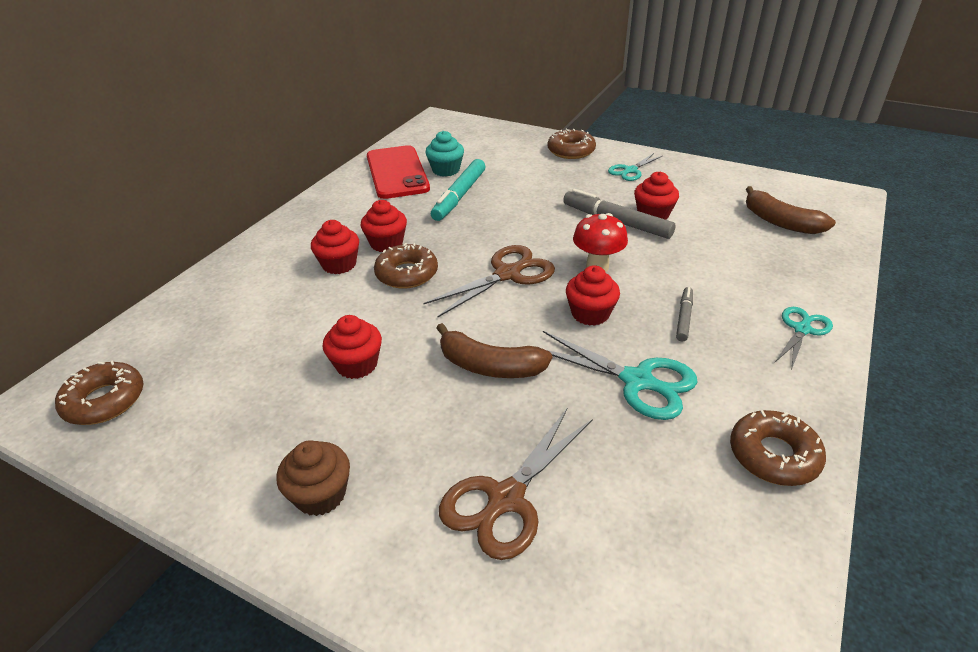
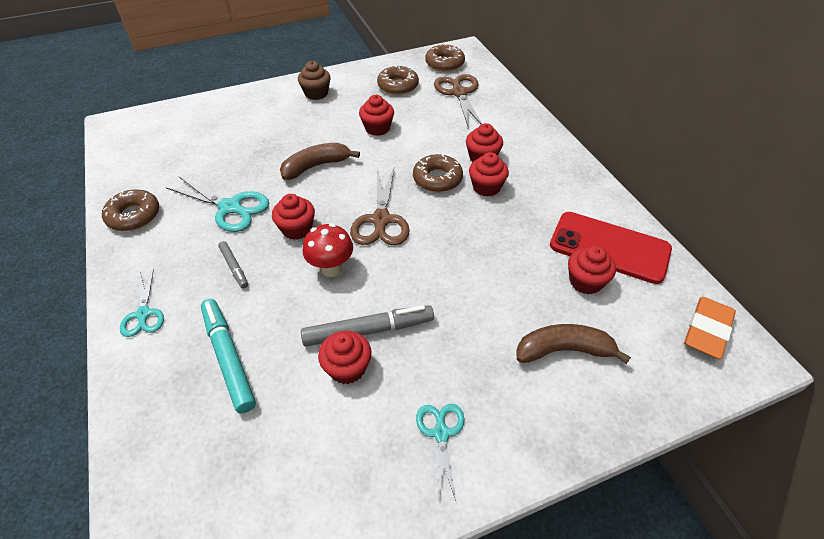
camera: 130 degrees right, 10 degrees up
(434, 131) = (707, 330): none -> orange eraser
(446, 170) = (585, 281): turquoise cupcake -> red cupcake
(459, 196) = (521, 261): turquoise marker -> turquoise marker (229, 357)
(505, 499) = (246, 131): brown scissors -> brown scissors (459, 93)
(571, 151) = (543, 419): brown donut -> brown donut (398, 86)
(638, 381) = (230, 208): turquoise scissors -> turquoise scissors turned 135 degrees counterclockwise
(780, 222) = (215, 460): brown banana -> brown banana (563, 350)

